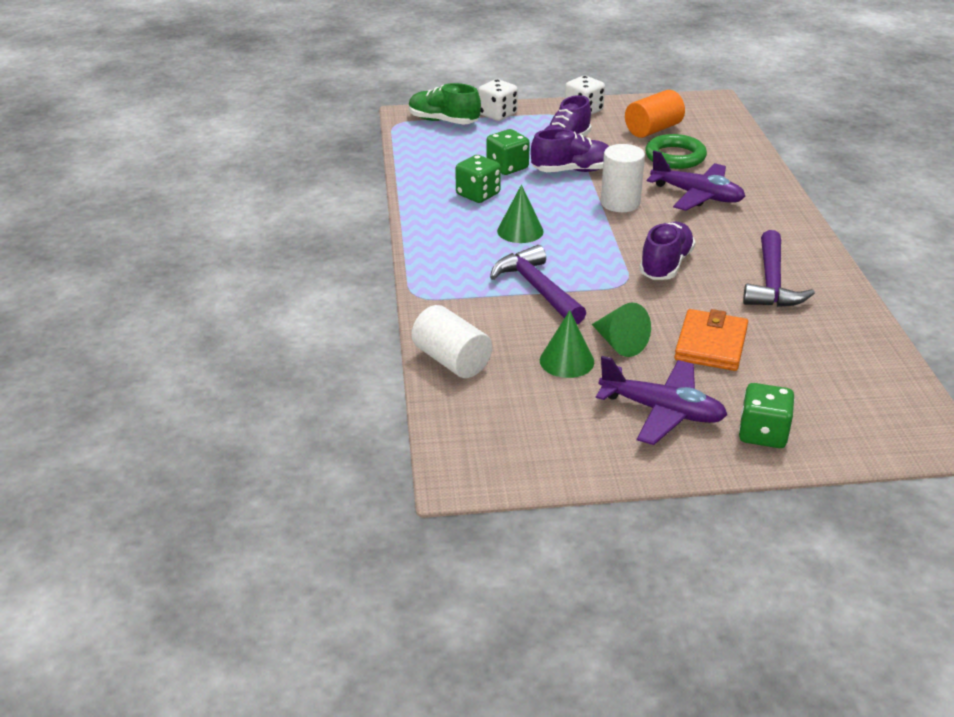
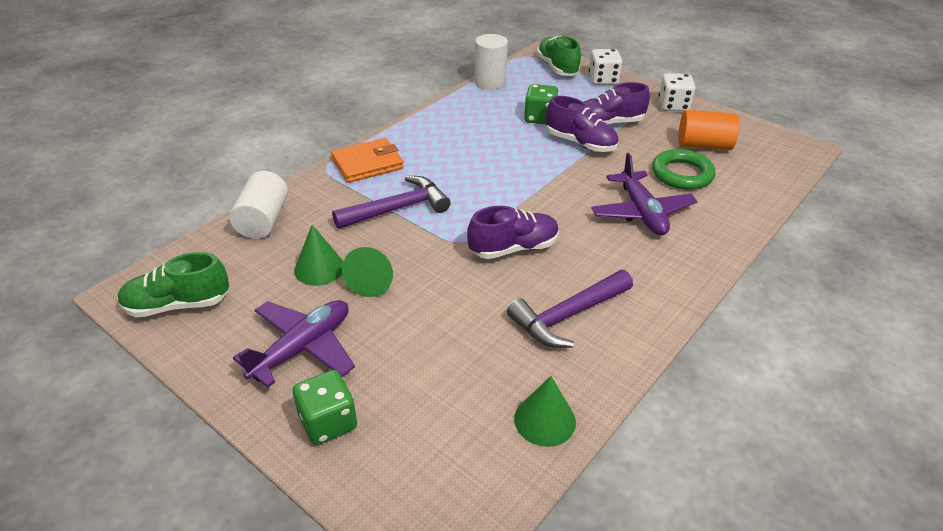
camera: 45 degrees right, 5 degrees up
(478, 194) = (485, 126): green dice -> none
(517, 453) = (177, 305): none -> green shoe
(520, 231) = (464, 164): green cone -> green cone (545, 420)
(537, 288) = (398, 208): purple hammer -> purple hammer turned 45 degrees clockwise
(620, 203) = (570, 184): white cylinder -> white cylinder (490, 82)
(662, 411) = (302, 348): purple plane -> purple plane turned 120 degrees counterclockwise
(711, 344) = (428, 327): orange wallet -> orange wallet (367, 164)

